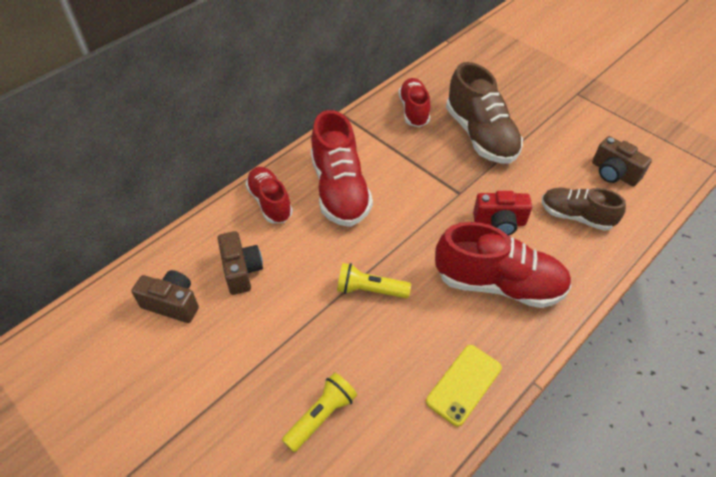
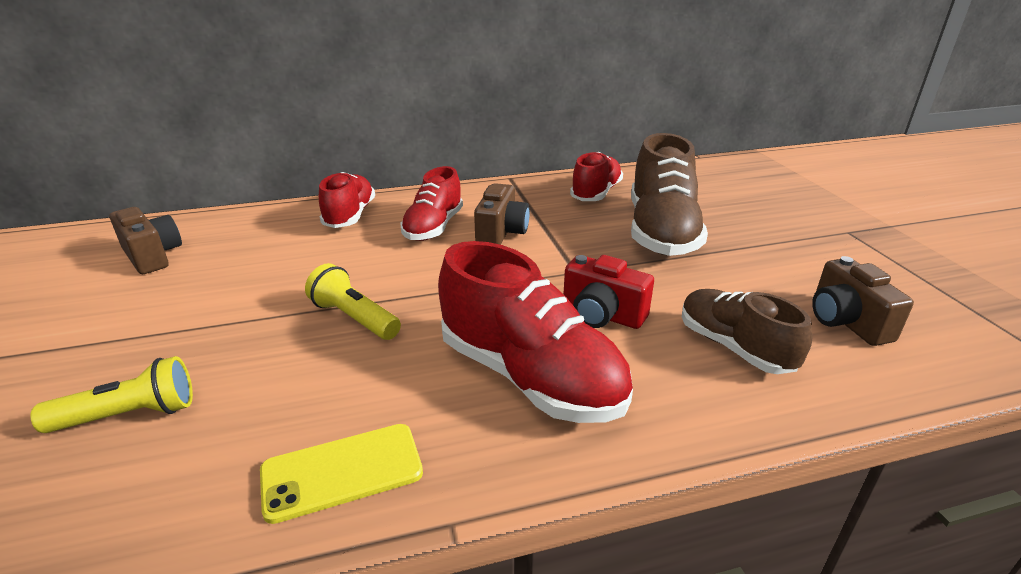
camera: 30 degrees right, 20 degrees down
(241, 270) = (248, 254): brown camera -> brown camera (501, 233)
(340, 190) = (433, 227): red shoe -> red shoe, size x0.63

